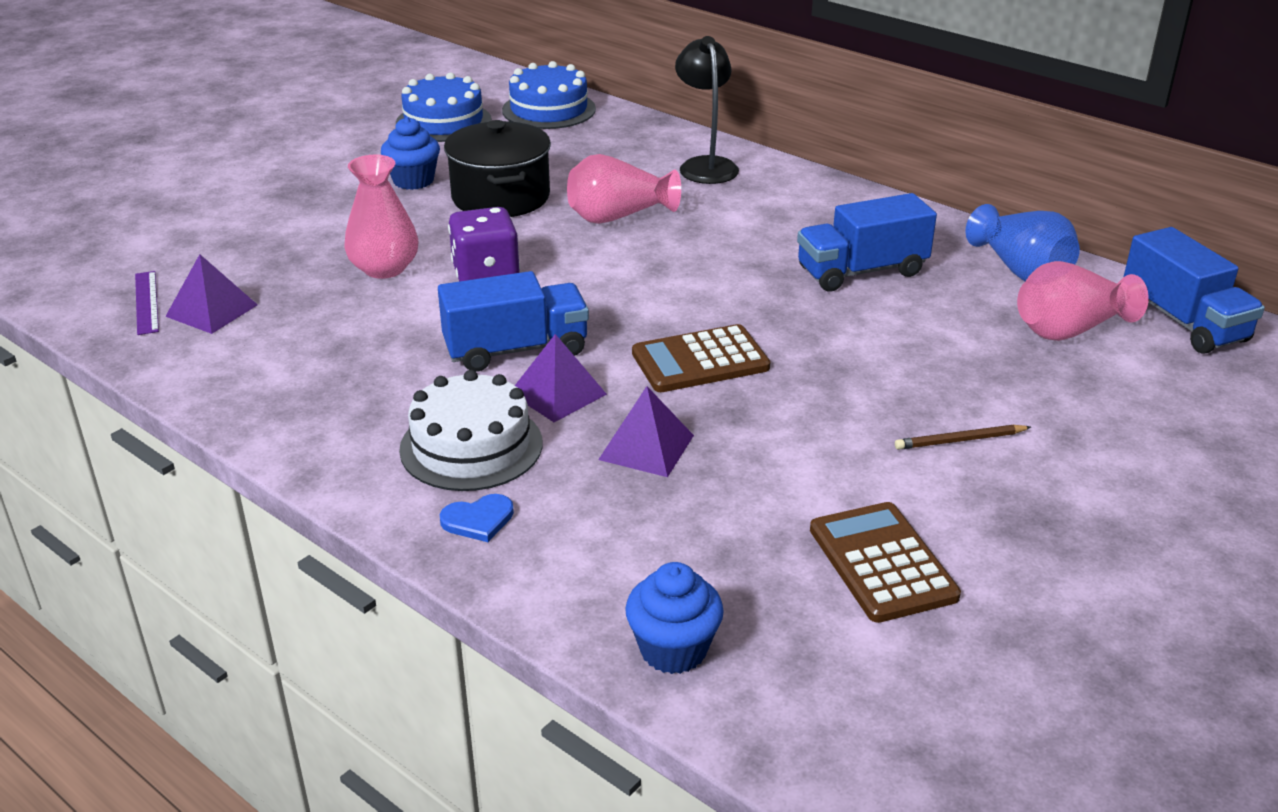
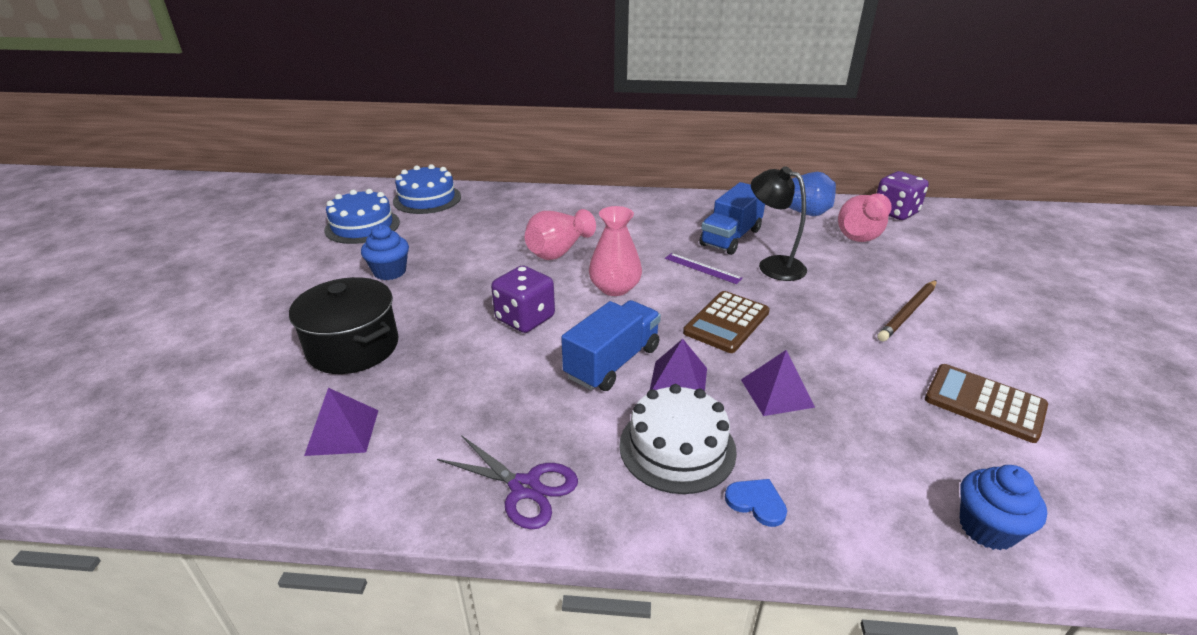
camera: 35 degrees left, 0 degrees up
(146, 302) = (270, 451): purple ruler -> purple ruler (702, 268)
(298, 415) = (525, 488): none -> purple scissors
(384, 268) = (446, 341): pink vase -> pink vase (615, 288)
(478, 520) = (756, 502): blue heart -> blue heart turned 90 degrees counterclockwise
(501, 197) = (467, 263): black pot -> black pot (353, 347)
(705, 165) = (568, 205): black lamp -> black lamp (773, 265)
(960, 440) = (908, 312): brown pencil -> brown pencil, size x1.52
(1183, 321) = (895, 212): blue truck -> purple dice

